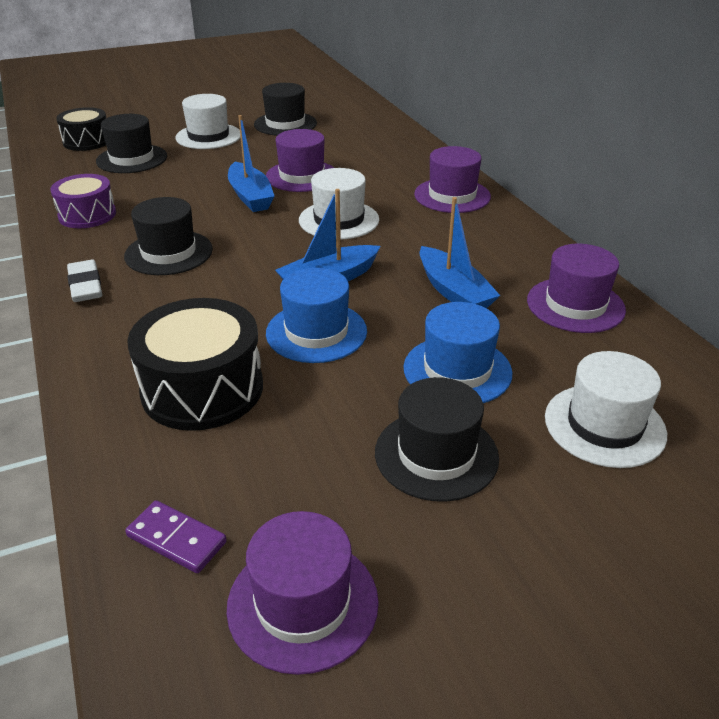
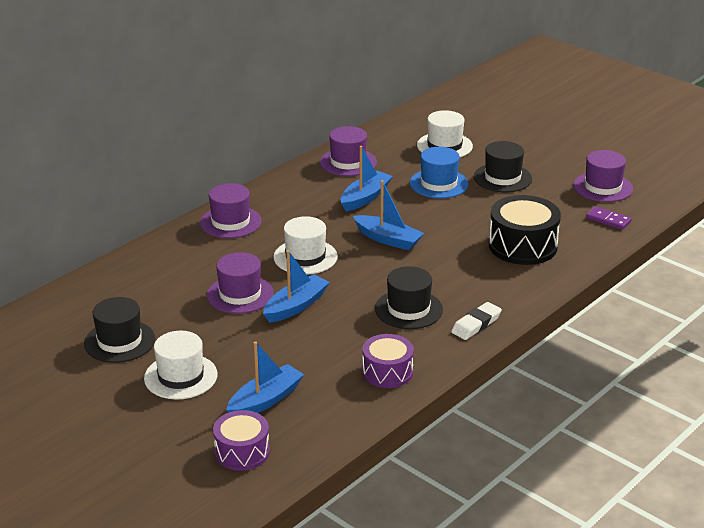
camera: 115 degrees left, 5 degrees down
(87, 141) = (242, 452): black drum -> purple drum
(132, 159) = (265, 400): black hat -> blue boat
(177, 539) = (608, 220): purple domino -> purple domino turned 60 degrees counterclockwise
(316, 332) = (445, 228): blue hat -> none

